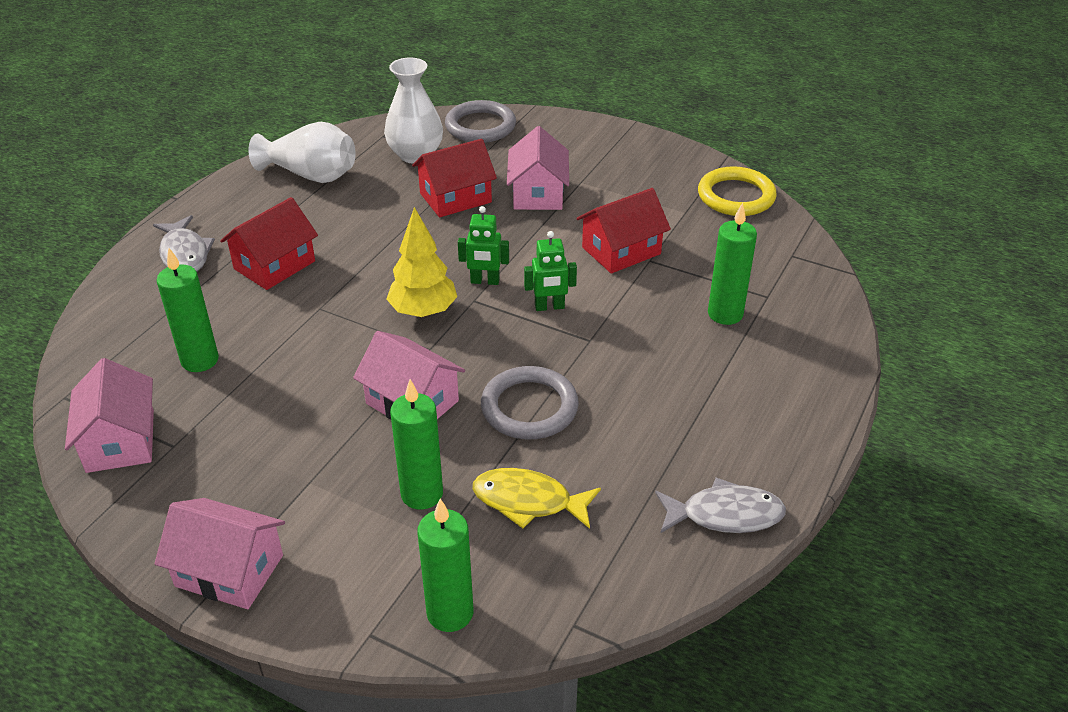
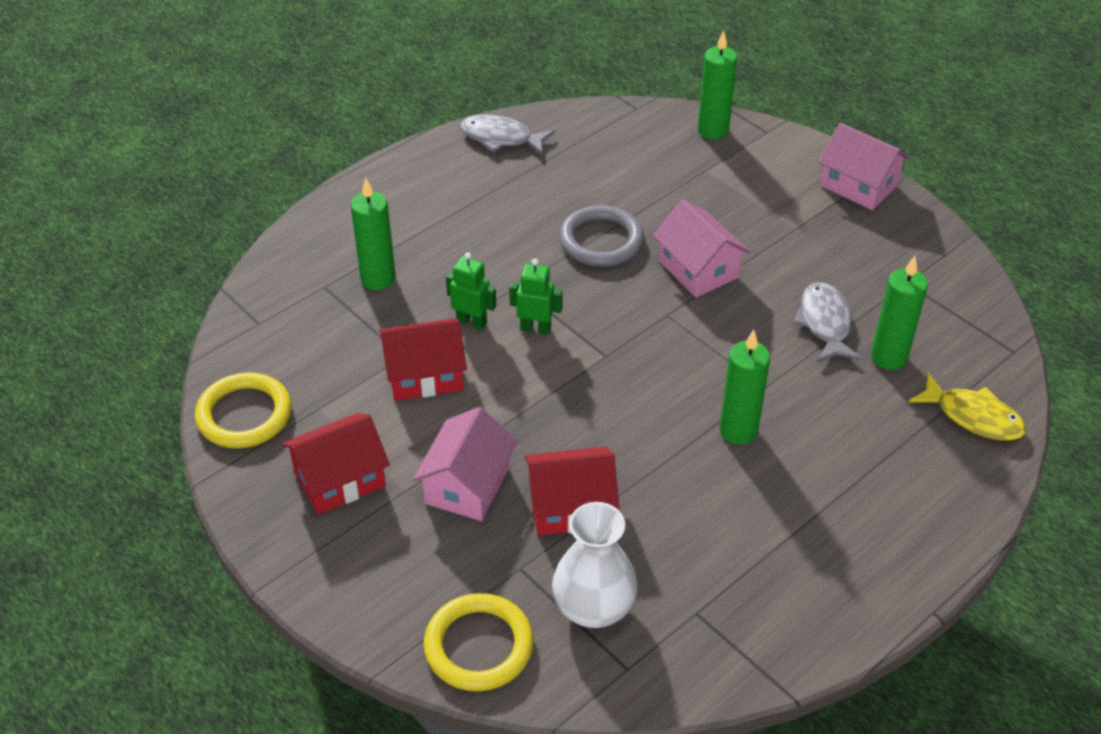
camera: 160 degrees left, 5 degrees up
(120, 441) = (953, 297): pink house -> none
(185, 254) = (914, 503): grey fish -> grey fish (825, 323)
(274, 265) = (808, 457): red house -> red house (340, 479)
(311, 175) = (747, 606): white vase -> none
(422, 494) = (710, 200): green candle -> green candle (738, 430)
(423, 312) = (661, 355): yellow tree -> none
(480, 126) = (479, 646): grey ring -> yellow ring
(485, 281) = (586, 374): green robot -> green robot (472, 322)
(528, 501) = (634, 177): yellow fish -> yellow fish (973, 417)

